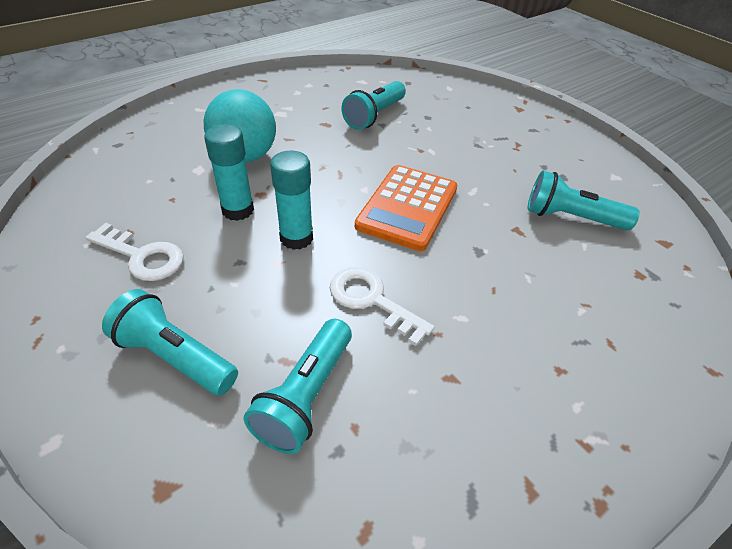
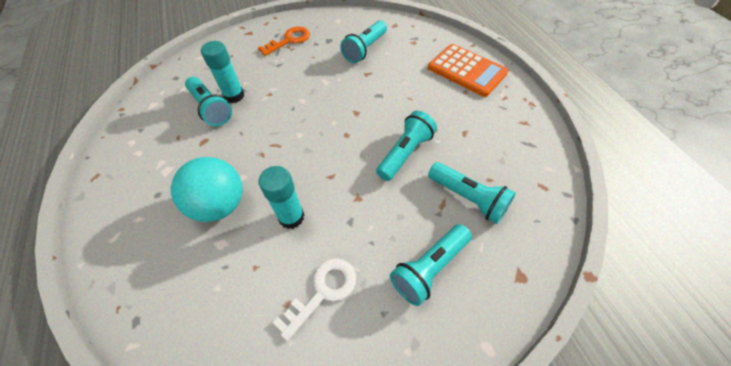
camera: 70 degrees left, 10 degrees up
(296, 238) = (337, 183): turquoise glue stick -> turquoise glue stick (234, 96)
(372, 300) = (405, 153): white key -> turquoise flashlight
(407, 207) = (328, 116): orange calculator -> orange calculator (467, 71)
(531, 142) = (289, 40): none -> orange key

